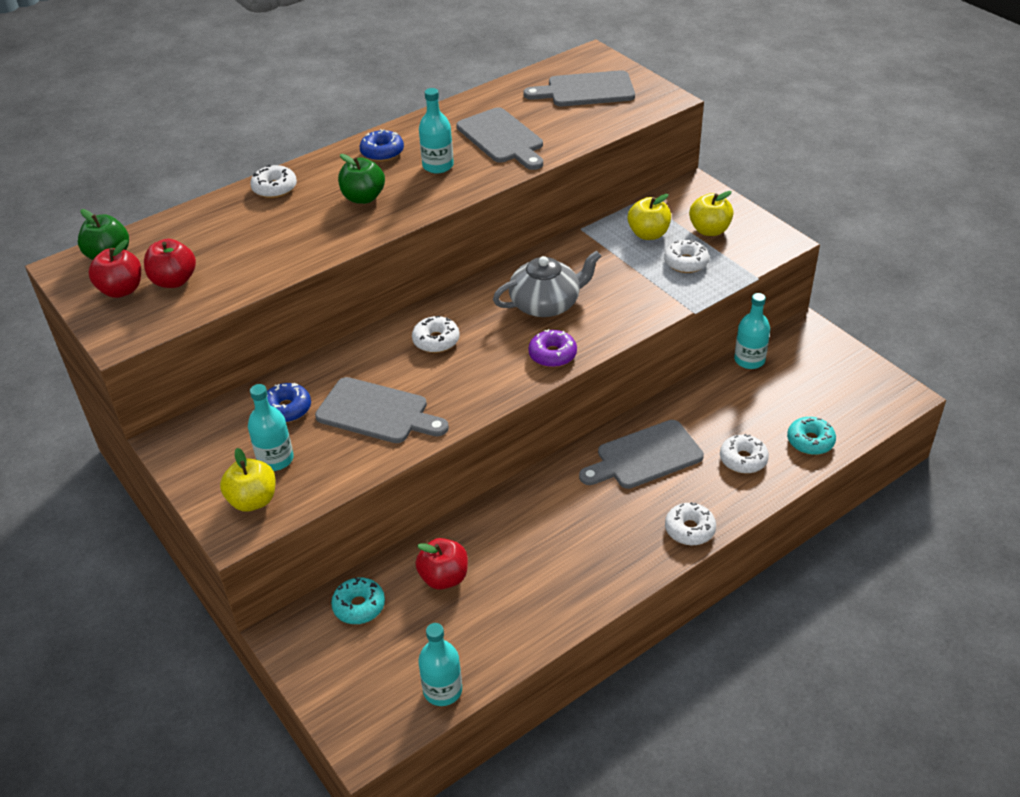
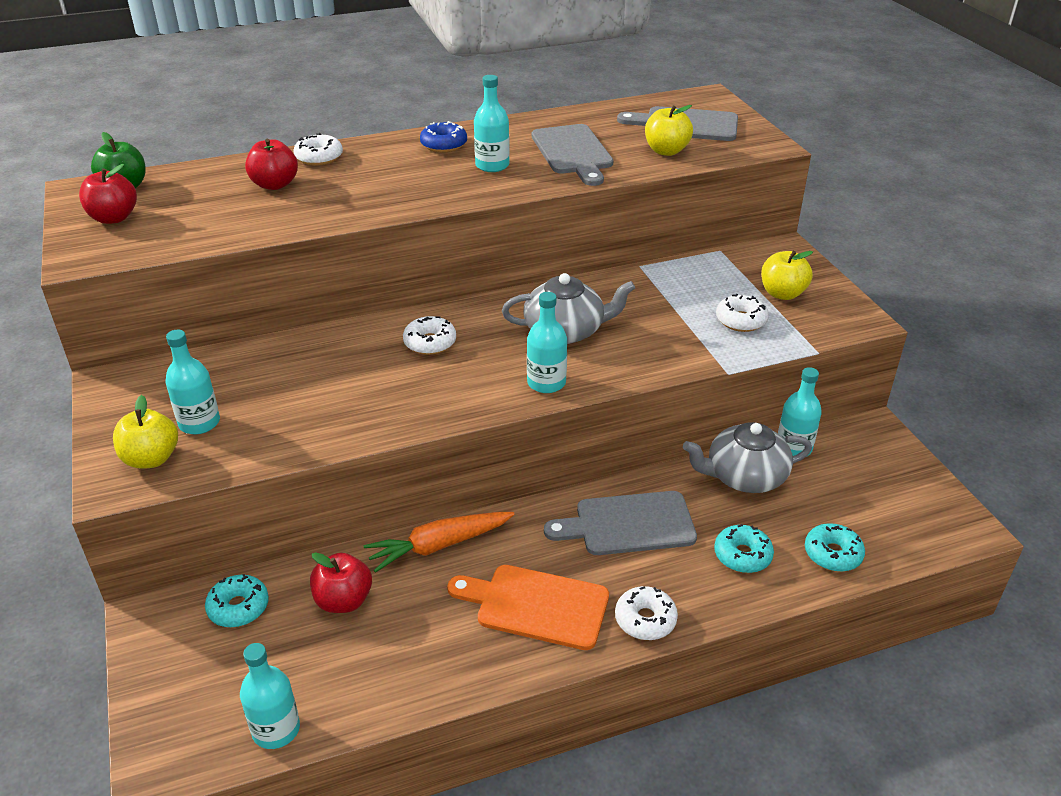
camera: 15 degrees right, 5 degrees down
(174, 281) = (168, 219): red apple -> red apple (275, 185)
(287, 409) = (241, 376): blue donut -> none
(363, 198) = (399, 180): green apple -> none
(377, 412) = (329, 400): grey cutting board -> none
(500, 513) = (439, 545): none -> orange carrot
(552, 354) = (546, 383): purple donut -> turquoise bottle
(600, 540) = (536, 605): none -> orange cutting board
(648, 234) = (711, 285): yellow apple -> yellow apple (666, 151)
(720, 394) = (744, 476): none -> grey teapot
(743, 459) = (742, 555): white donut -> turquoise donut

